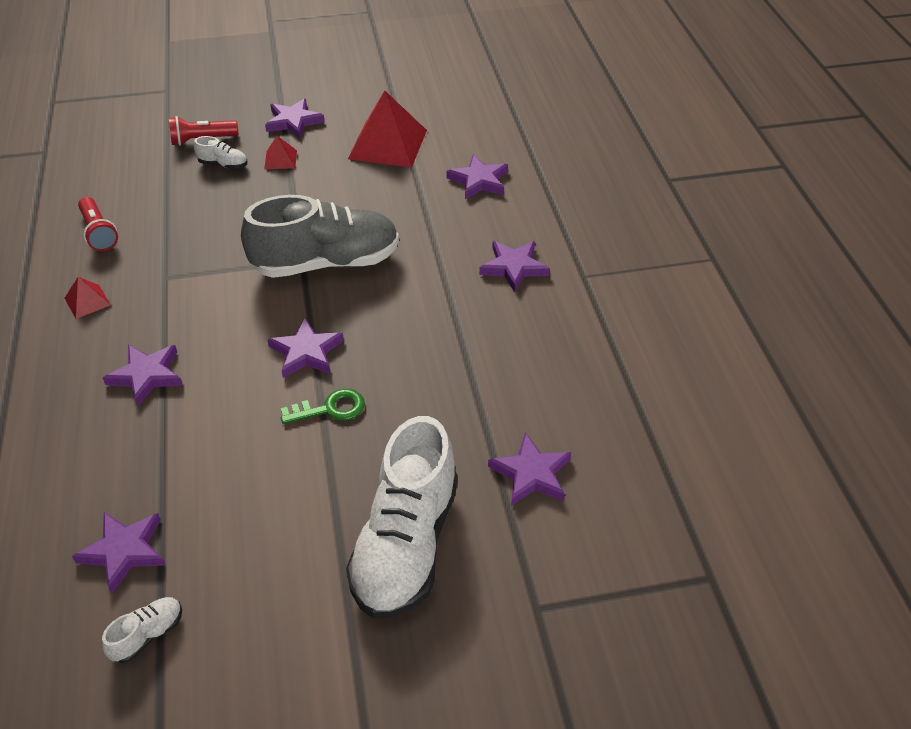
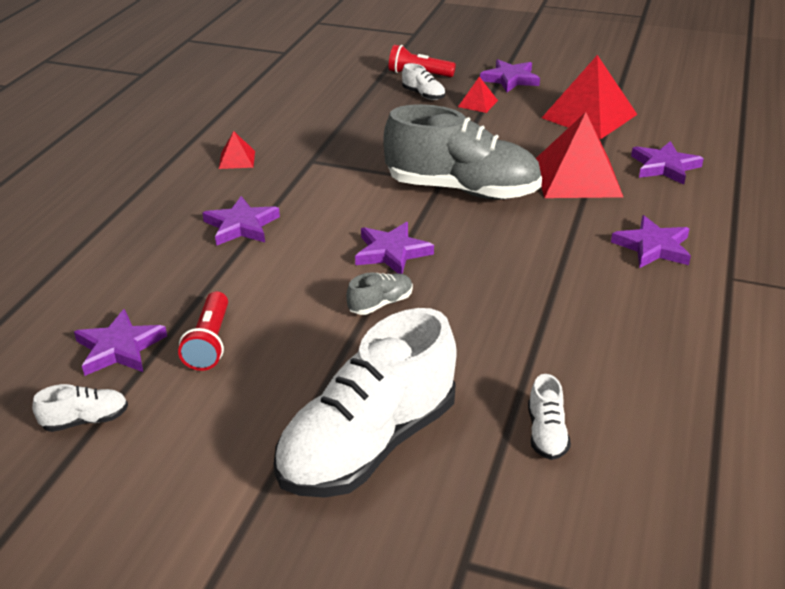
camera: 30 degrees right, 10 degrees down
(99, 233) = (283, 116): red flashlight -> red flashlight (210, 343)
(330, 408) = (380, 304): green key -> grey shoe
(416, 216) = (577, 177): none -> red pyramid
(531, 474) = (546, 433): purple star -> white shoe

